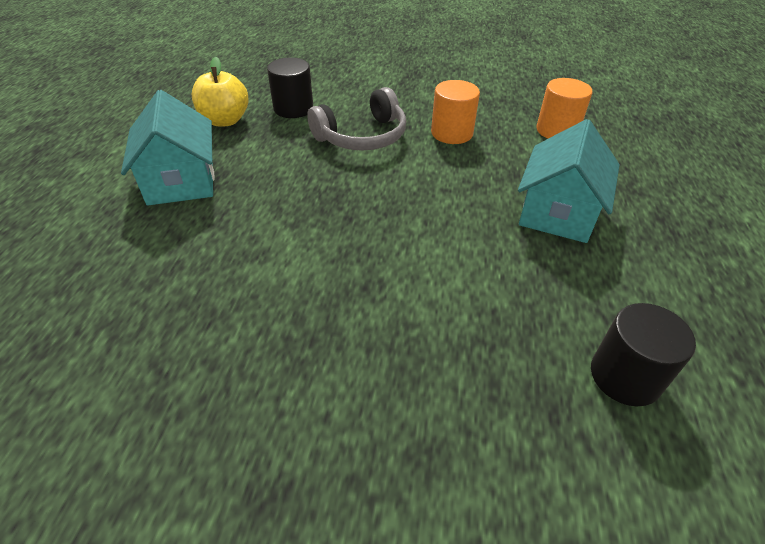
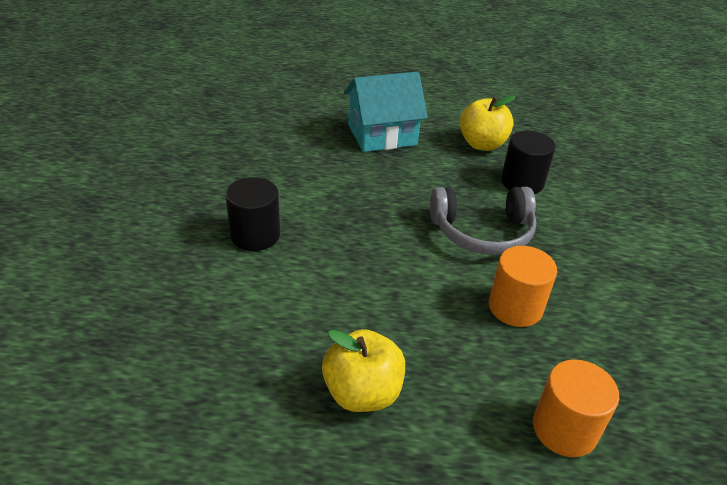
camera: 85 degrees right, 5 degrees down
(362, 136) = (482, 232): grey headphones -> grey headphones turned 60 degrees counterclockwise
(558, 212) = (362, 393): turquoise house -> yellow apple
(625, 376) = (120, 401): black cylinder -> black cylinder (255, 235)

